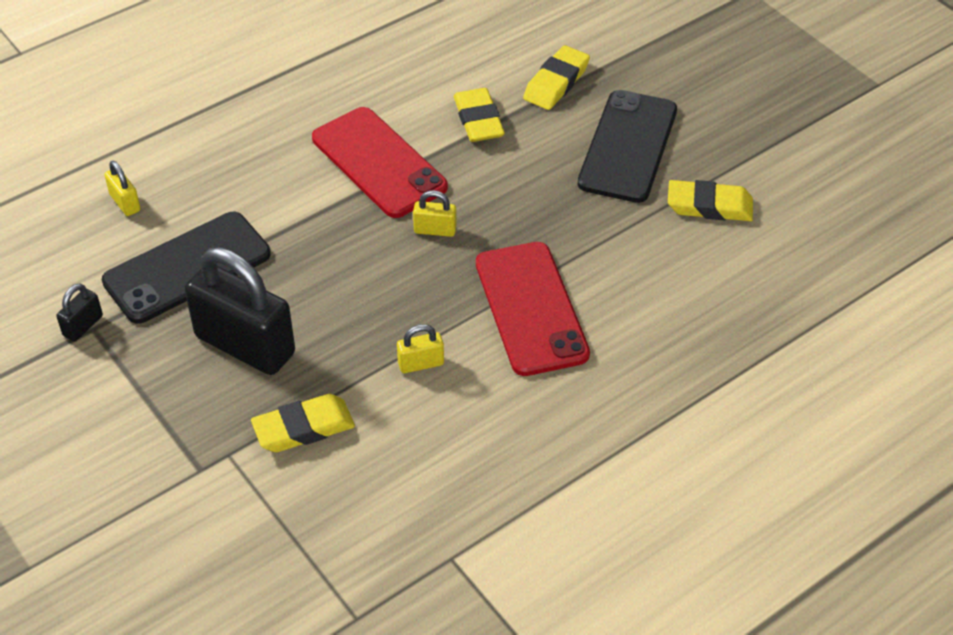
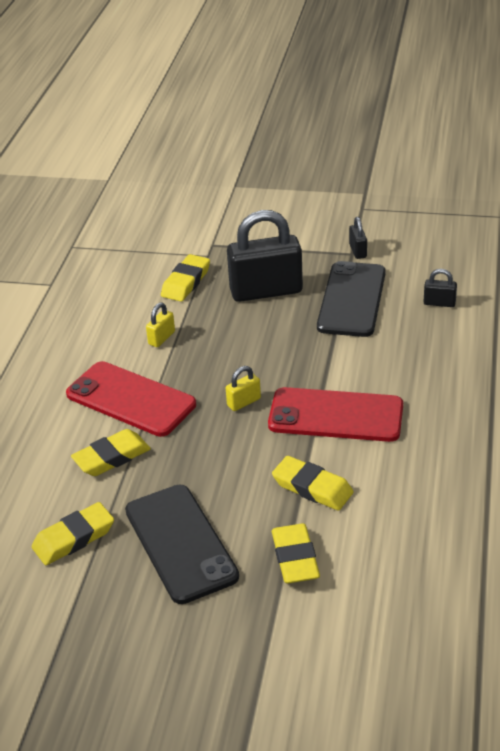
camera: 140 degrees right, 10 degrees down
(125, 203) = (439, 303): yellow padlock -> black padlock
(609, 258) = (112, 457): none -> yellow eraser

